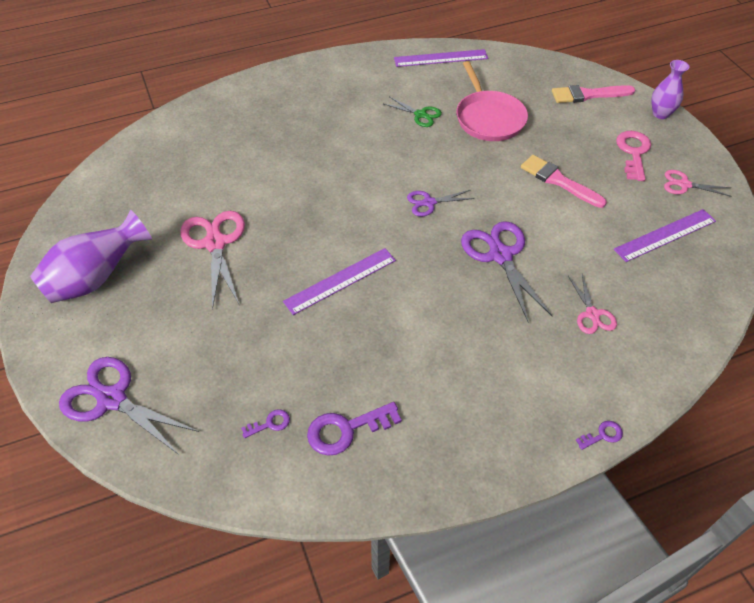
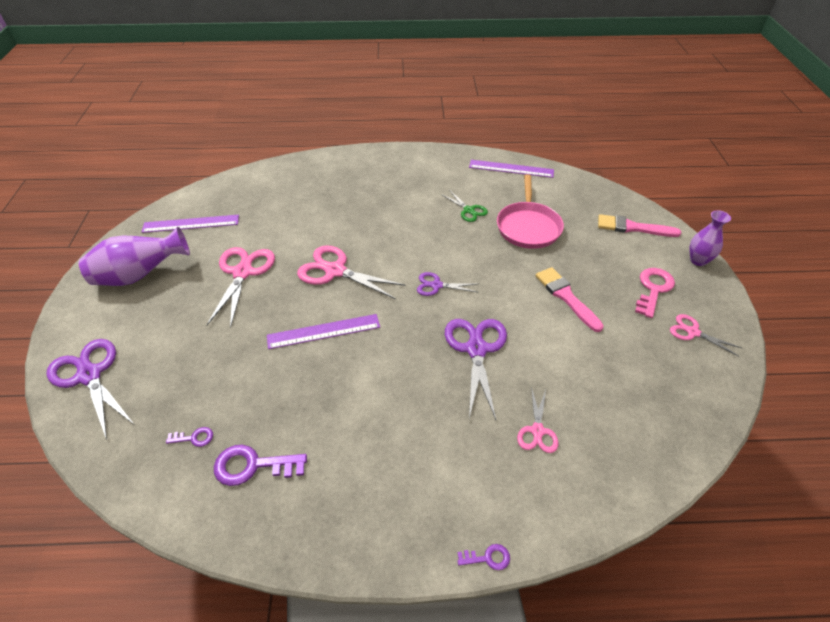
camera: 20 degrees right, 5 degrees down
(316, 215) = (335, 271): none -> pink scissors
(665, 235) = (650, 375): purple ruler -> purple ruler (191, 224)

